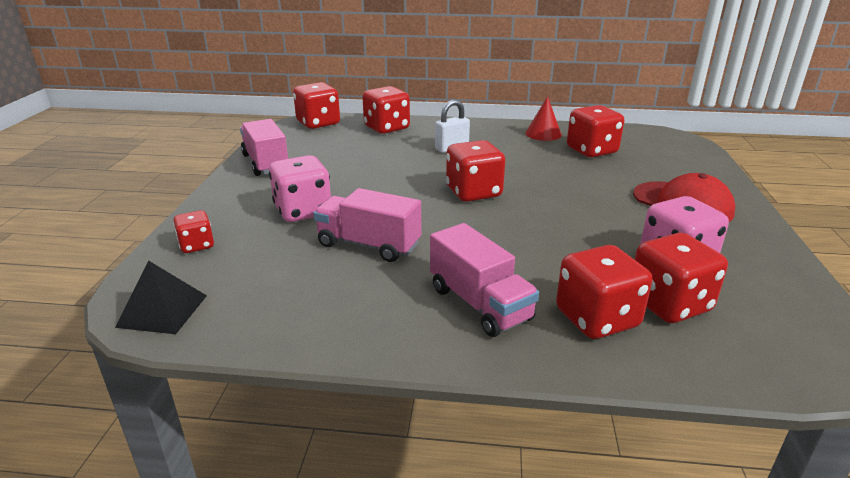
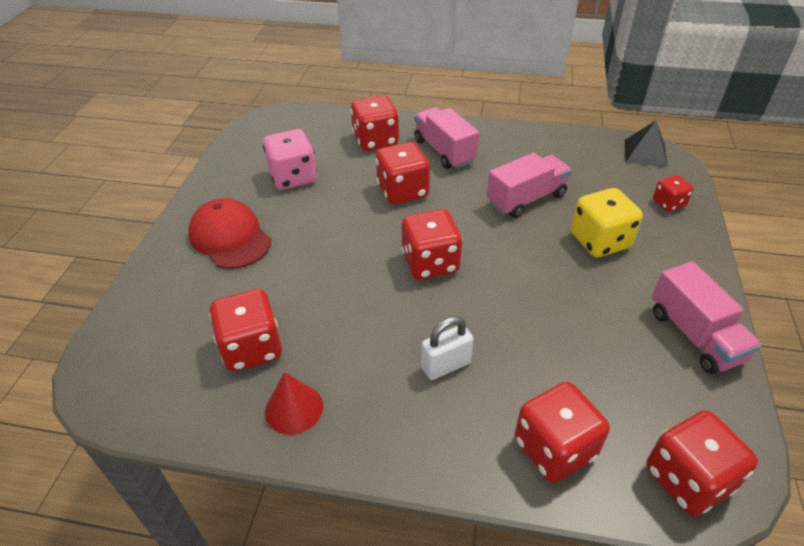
camera: 175 degrees left, 15 degrees up
(303, 211) = (600, 241): pink dice -> yellow dice
(368, 245) = (526, 199): pink truck -> pink truck turned 60 degrees counterclockwise
(669, 304) = (326, 147): red dice -> red dice (403, 191)

